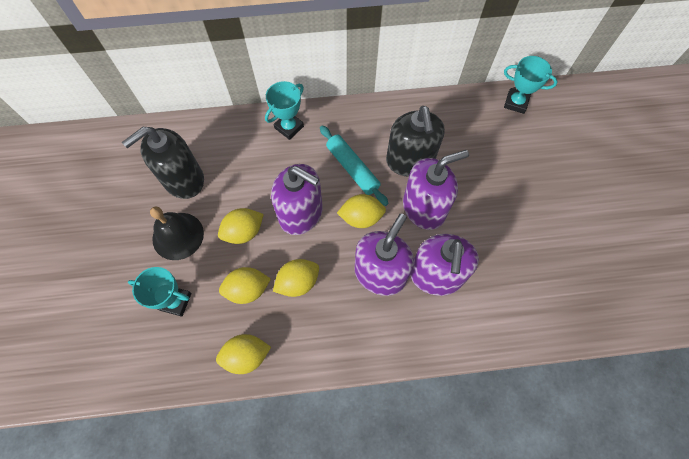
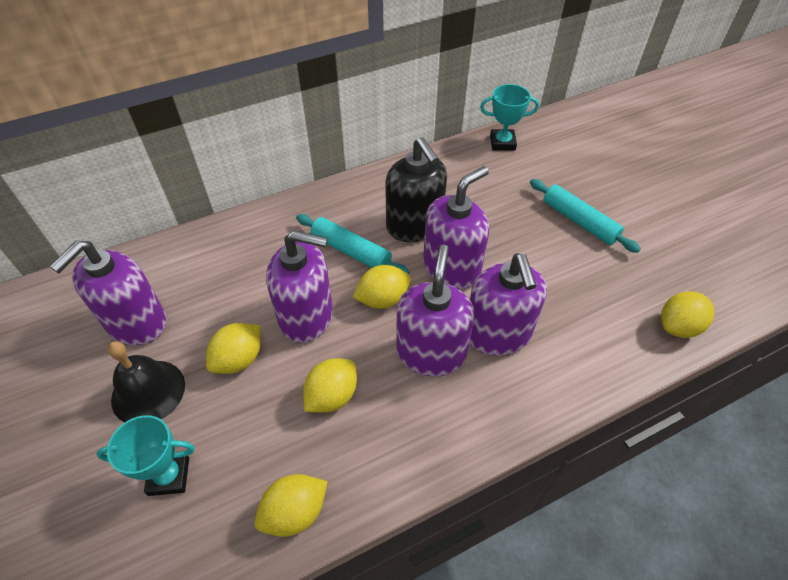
camera: 20 degrees left, 15 degrees down
(183, 179) = (136, 323): black soap dispenser -> purple soap dispenser
(247, 290) = (267, 427): yellow lemon -> yellow lemon (678, 326)
(289, 127) = (257, 229): turquoise trophy -> none
(547, 199) = (579, 221): none -> turquoise rolling pin

